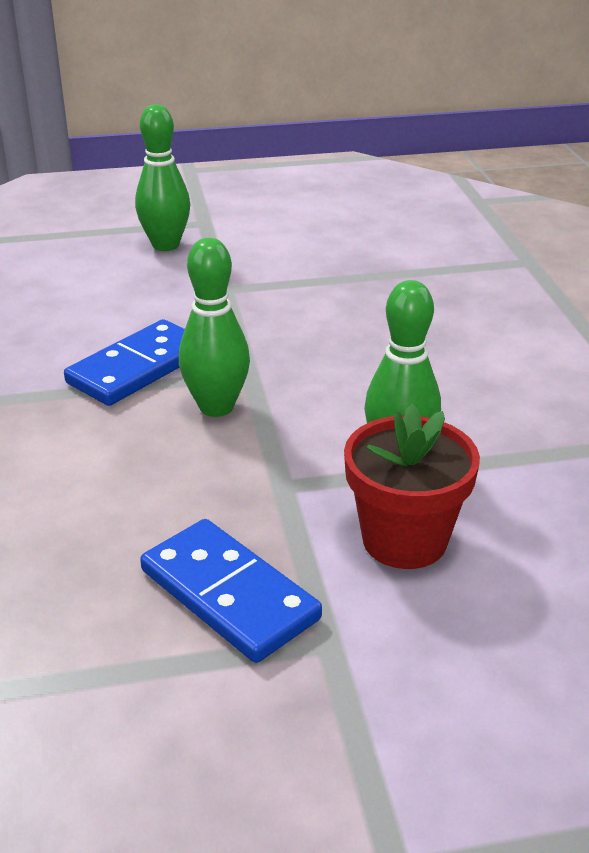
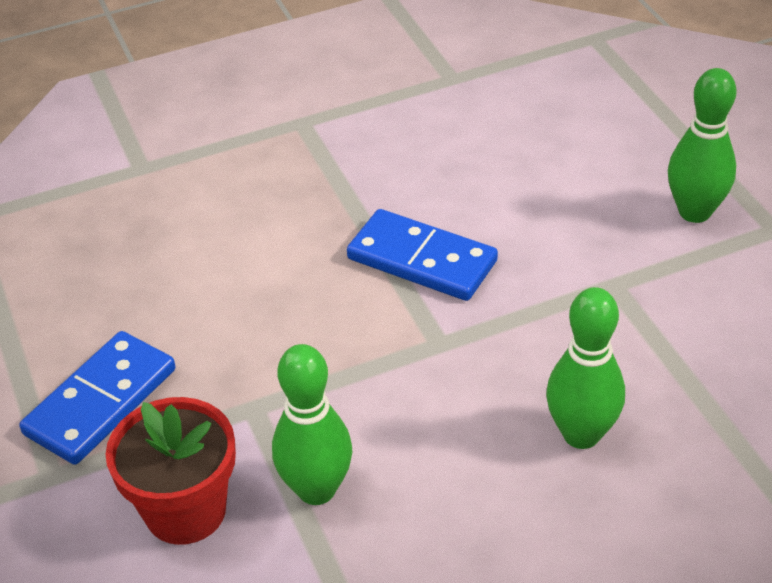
camera: 80 degrees right, 10 degrees up
(216, 407) = (369, 332): green bowling pin -> green bowling pin (581, 434)

